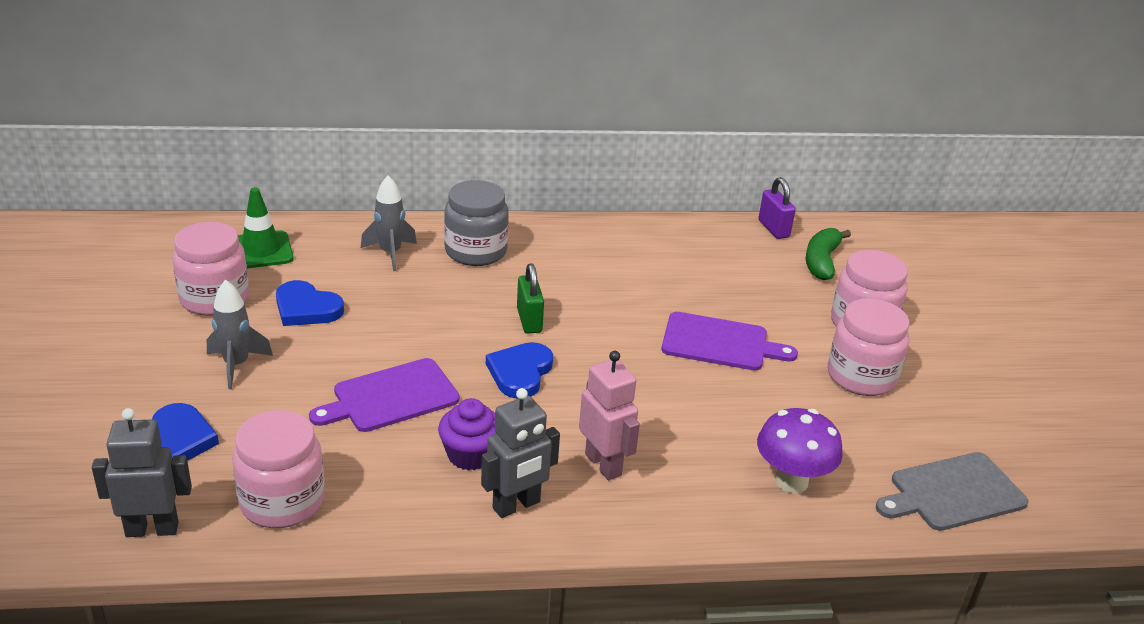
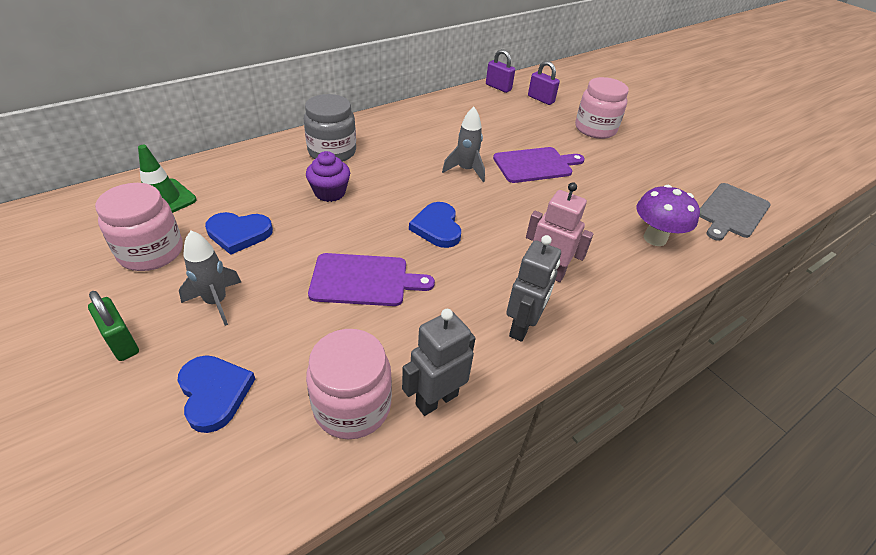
camera: 30 degrees left, 10 degrees up
(152, 529) = (256, 491): grey robot -> grey robot (436, 399)
(390, 253) = (271, 171): grey rocket -> grey rocket (466, 170)
(391, 397) = (364, 280): purple cutting board -> purple cutting board turned 120 degrees counterclockwise
(470, 455) = (458, 302): purple cupcake -> purple cupcake (330, 192)
(529, 320) = (410, 188): green padlock -> green padlock (122, 342)
(821, 261) = (540, 99): green banana -> purple padlock
(861, 376) = (624, 160): pink jar -> none

